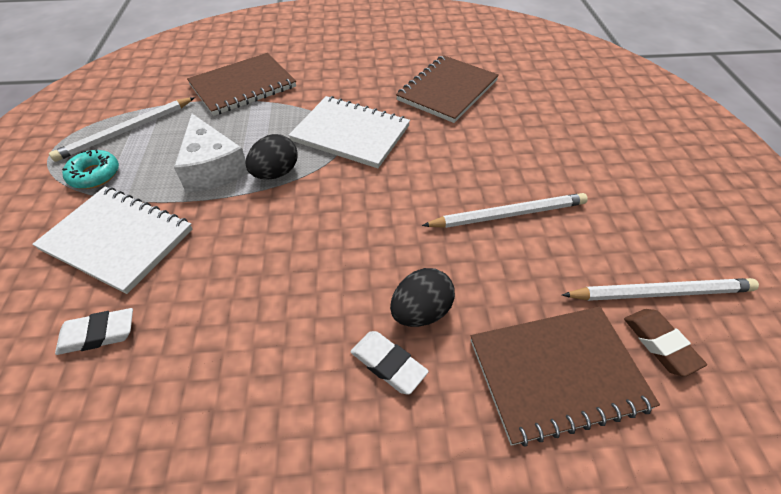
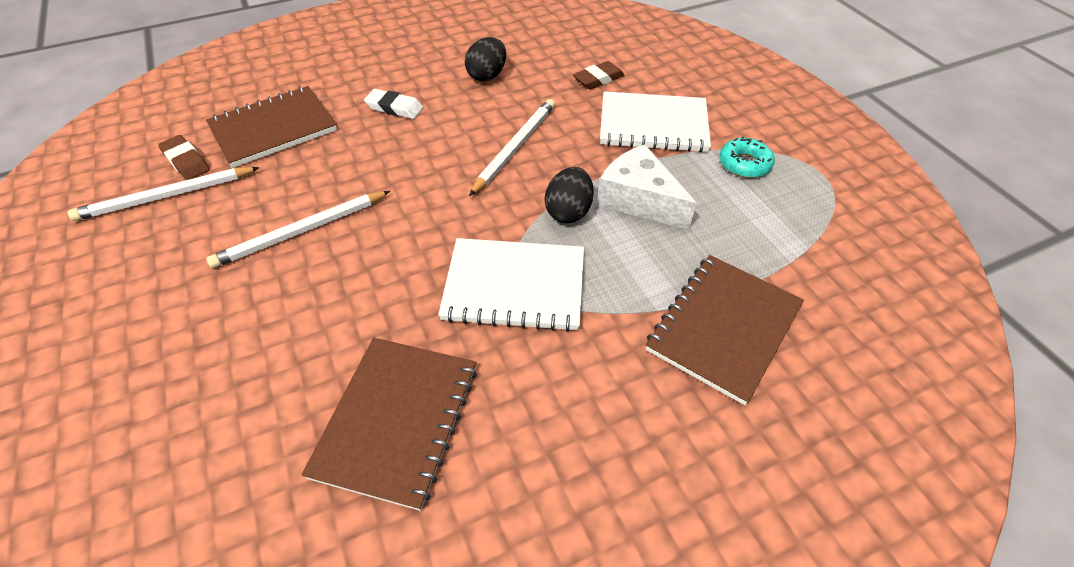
camera: 160 degrees right, 0 degrees up
(98, 334) = (598, 79): white eraser -> brown eraser
(126, 131) = (781, 215): white pencil -> white pencil (515, 147)
(421, 312) = (378, 138): black egg -> black egg (487, 75)

